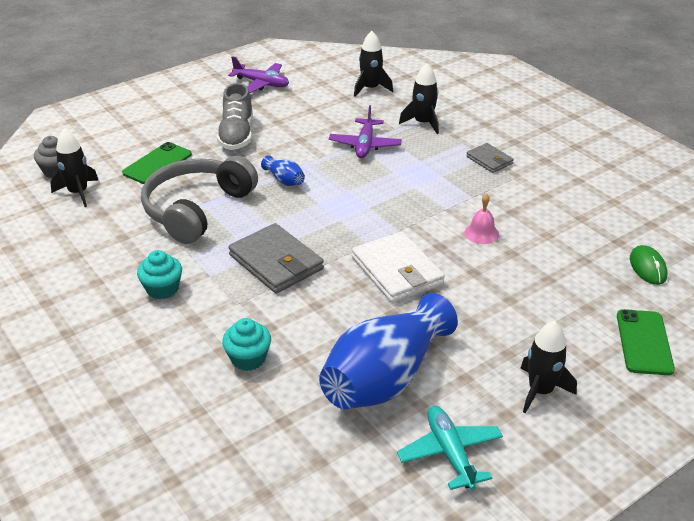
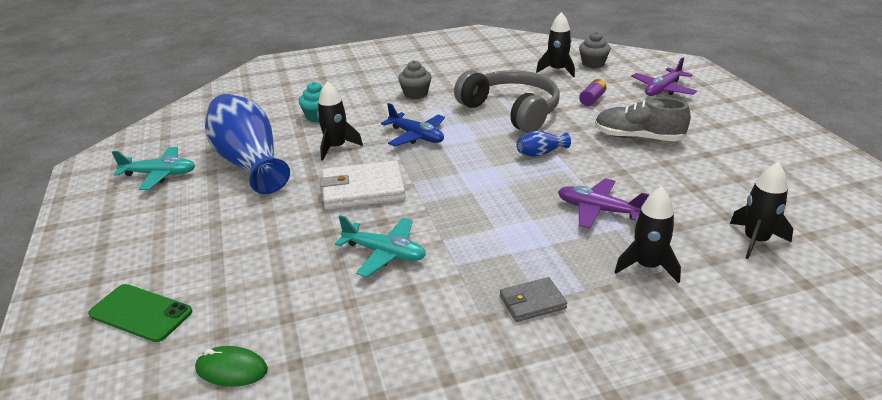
camera: 110 degrees right, 5 degrees down
(157, 164) = (592, 99): green phone -> purple battery
(162, 289) = (415, 94): turquoise cupcake -> grey cupcake
(261, 83) = (764, 162): purple plane -> purple plane (663, 89)
(276, 262) = (416, 136): grey wallet -> blue plane
(481, 233) = (384, 253): pink bell -> turquoise plane
(540, 391) = (161, 228): black rocket -> black rocket (336, 147)

